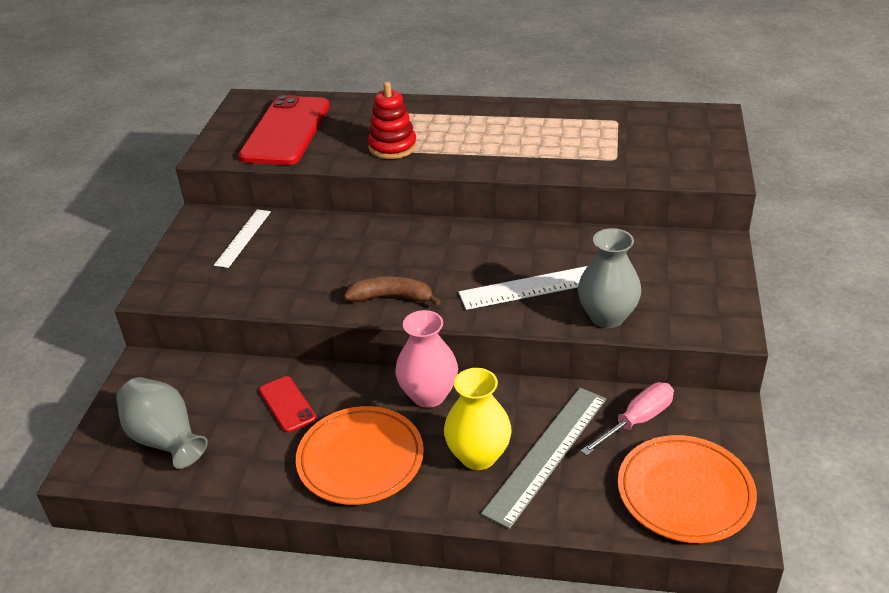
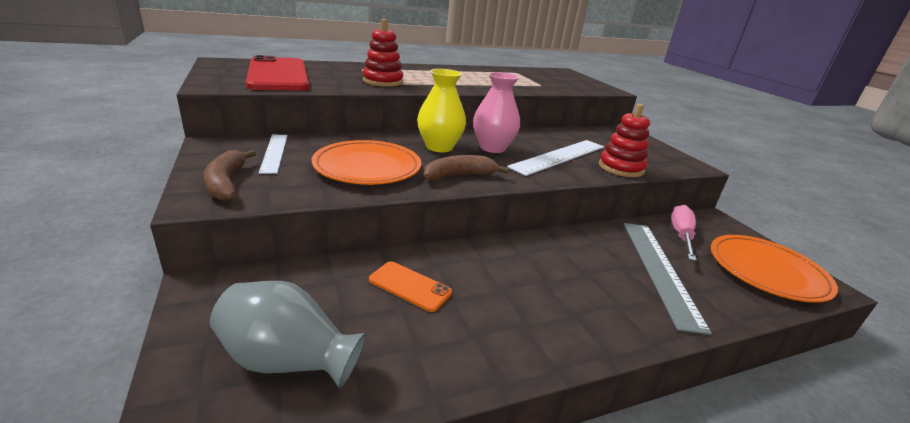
camera: 35 degrees left, 10 degrees down
(183, 274) = (226, 183): none -> brown banana
(287, 404) = (410, 286): red phone -> orange phone
(360, 459) = (529, 315): orange plate -> orange plate (367, 167)
(428, 395) = (528, 250): pink vase -> pink vase (492, 148)
(478, 456) = (617, 284): yellow vase -> yellow vase (439, 147)
(607, 317) = (621, 168): grey vase -> red stacking toy

